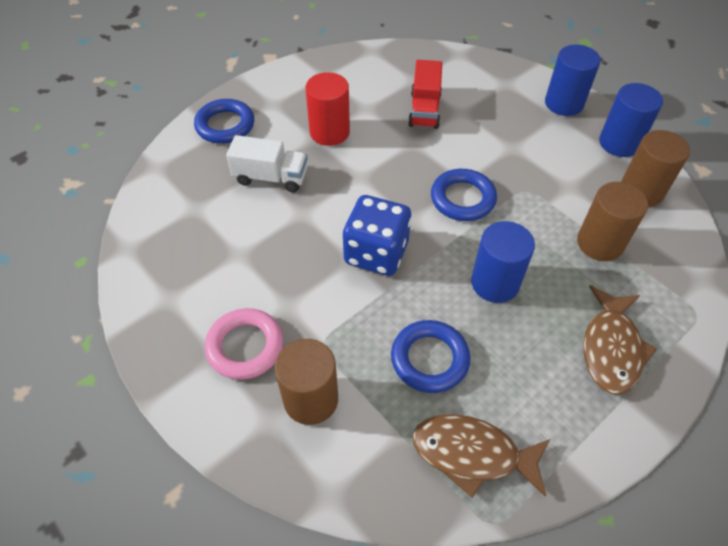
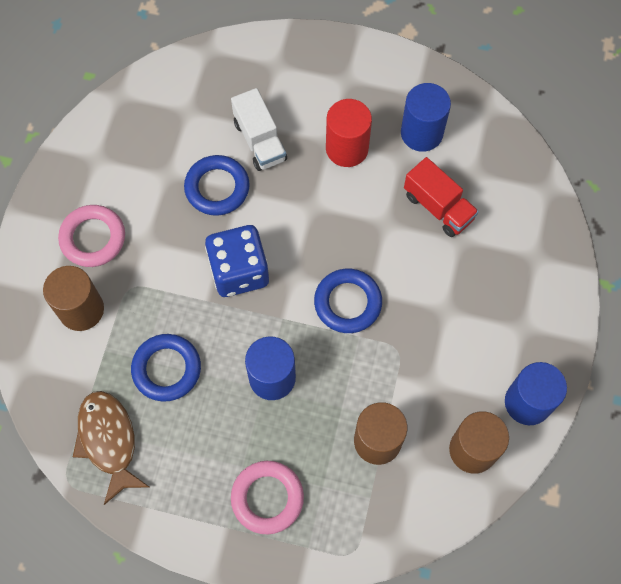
camera: 55 degrees right, 15 degrees up
(225, 125) = (291, 63): blue ring -> blue ring (217, 188)
(424, 110) = (438, 207): red truck -> red truck turned 105 degrees counterclockwise
(564, 103) = (548, 325): blue cylinder -> blue cylinder (421, 133)
(611, 348) = (267, 498): brown fish -> pink ring

